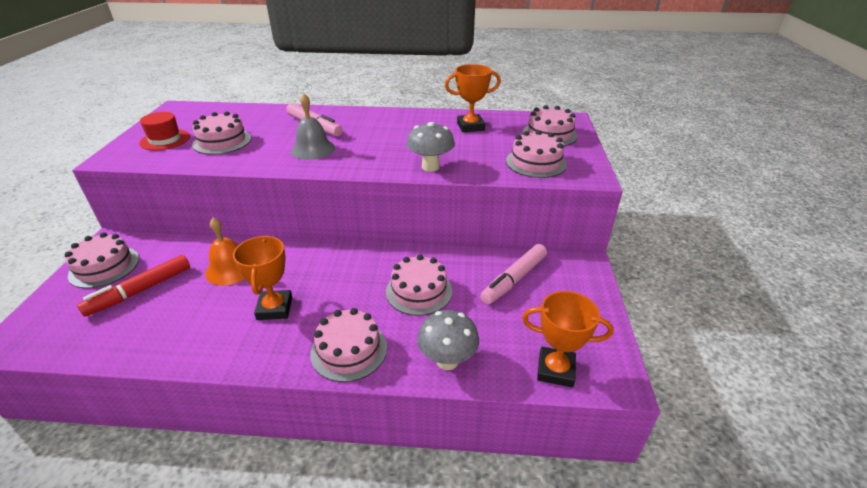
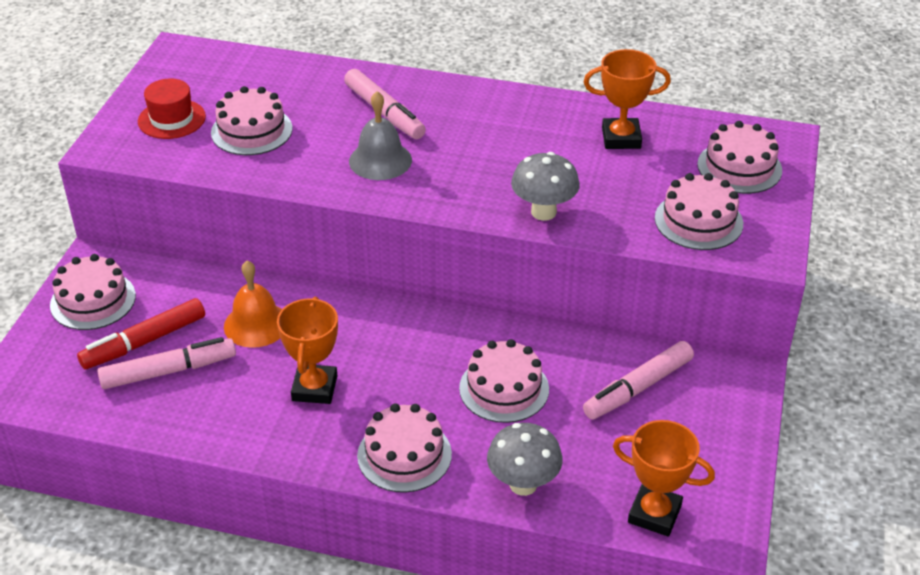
camera: 10 degrees right, 5 degrees up
(157, 310) = (168, 371): none -> pink marker

